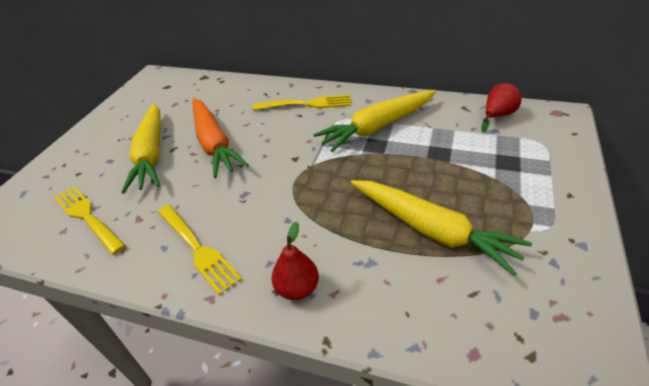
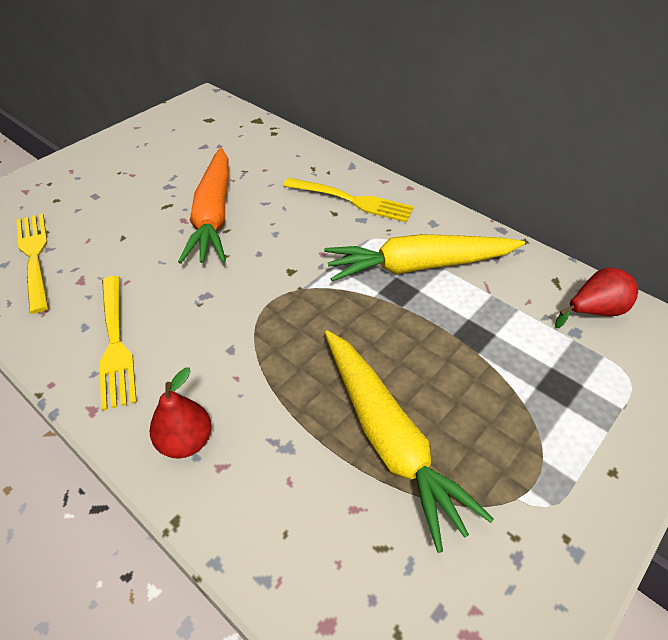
camera: 20 degrees right, 5 degrees up
(151, 154) = (140, 204): yellow carrot -> none

